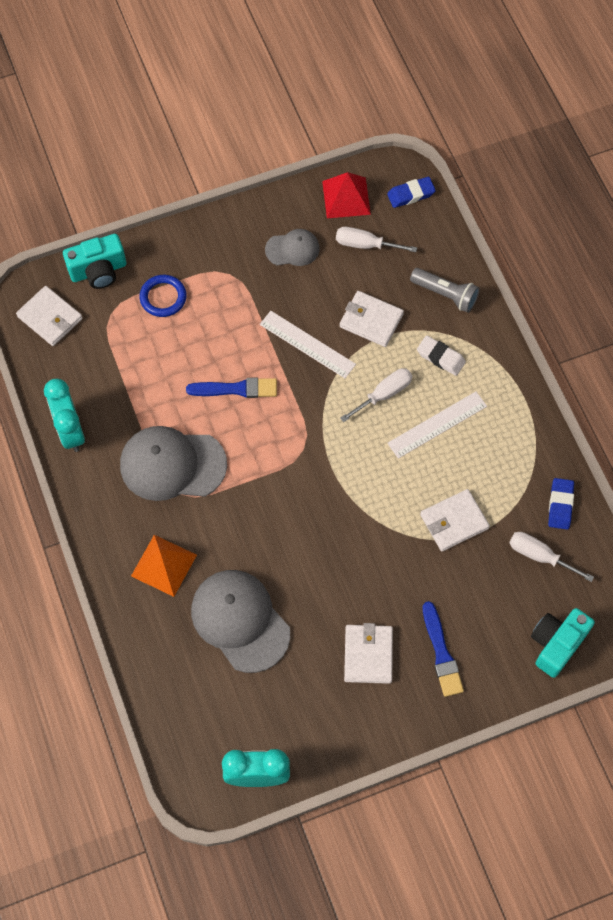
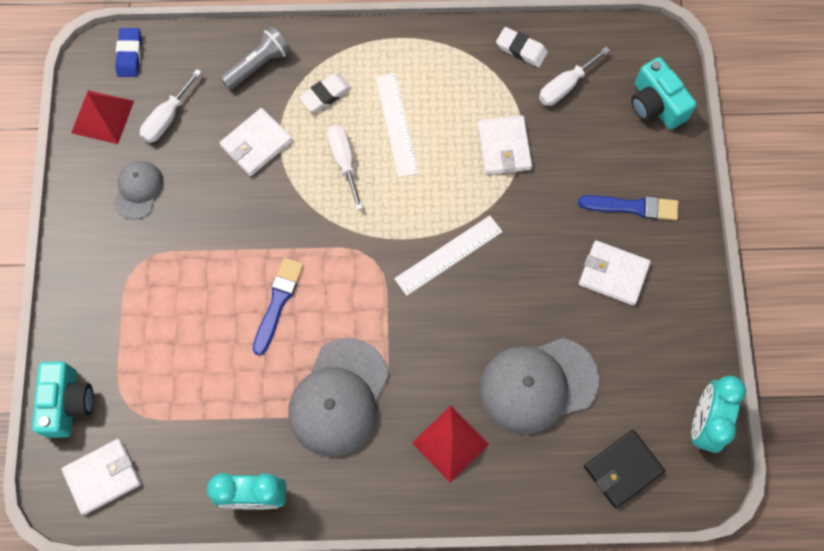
camera: 70 degrees left, 5 degrees up
(163, 297) = (134, 343): blue ring -> none
(163, 565) = (450, 443): orange pyramid -> red pyramid
(190, 716) = (623, 469): none -> black wallet
(307, 344) = (256, 214): white ruler -> white ruler (448, 255)
(560, 505) = (521, 49): blue eraser -> white eraser

